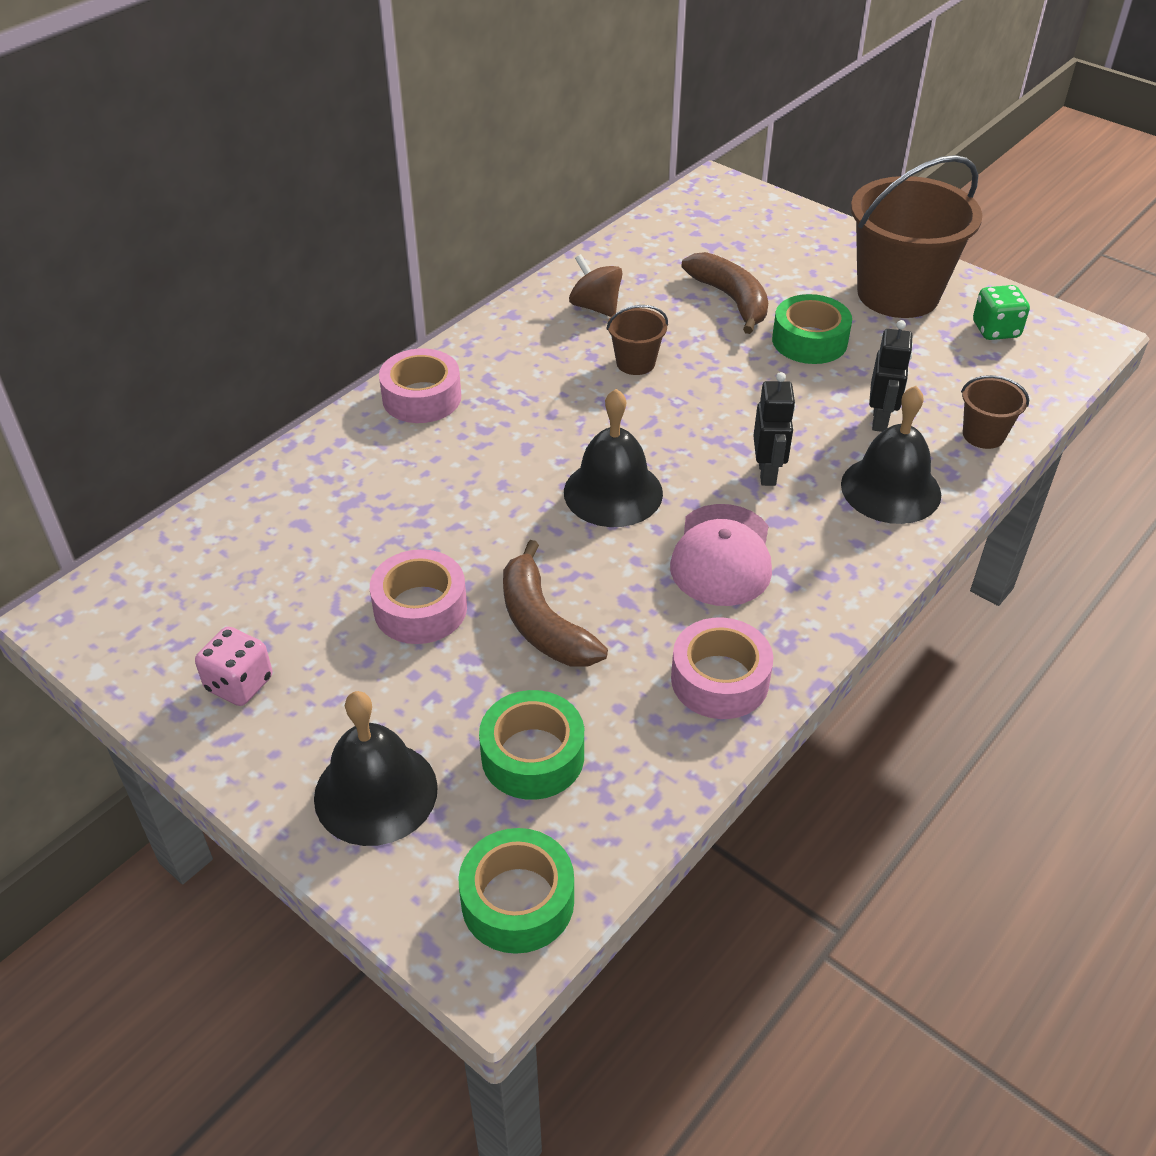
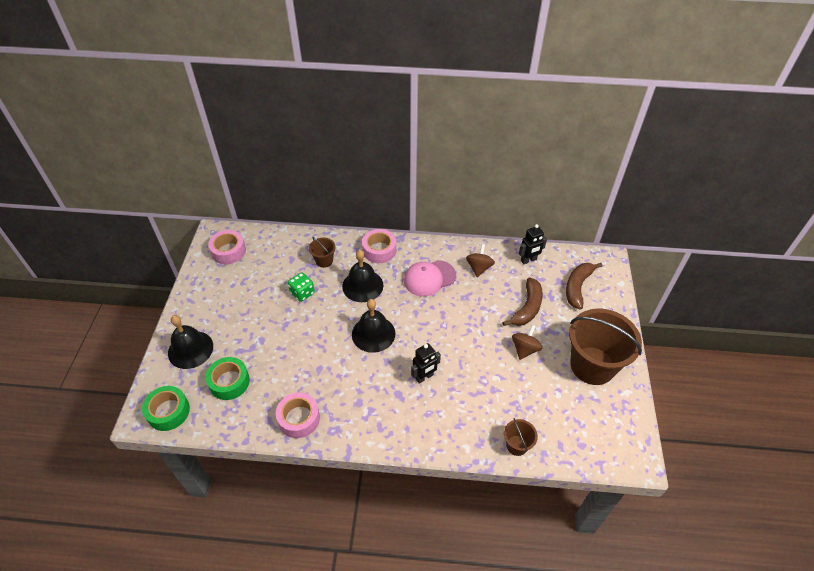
camera: 55 degrees right, 5 degrees up
(239, 684) = (213, 289): pink dice -> none
(420, 608) = (275, 313): pink tape -> pink tape (228, 251)
(543, 624) = (291, 351): brown banana -> brown banana (577, 287)
(635, 363) = (455, 299): brown bucket -> brown bucket (324, 261)
(722, 555) = (364, 386): pink cap -> pink cap (429, 278)
(809, 341) = (524, 349): green tape -> brown spinning top
(880, 420) = (493, 401): black robot -> black robot (528, 260)
(890, 489) = (450, 425): black bell -> black bell (362, 285)
(995, 330) = (602, 417): green dice -> green dice (302, 293)

